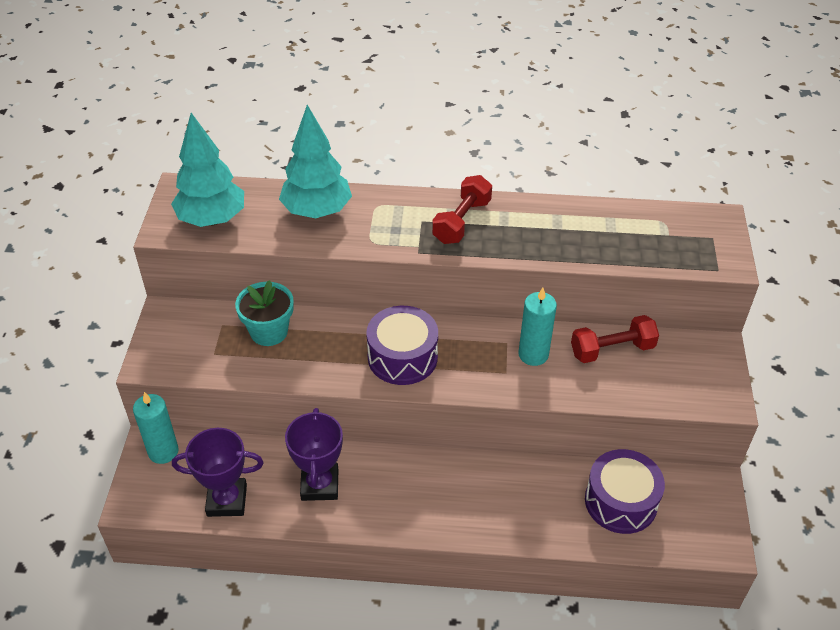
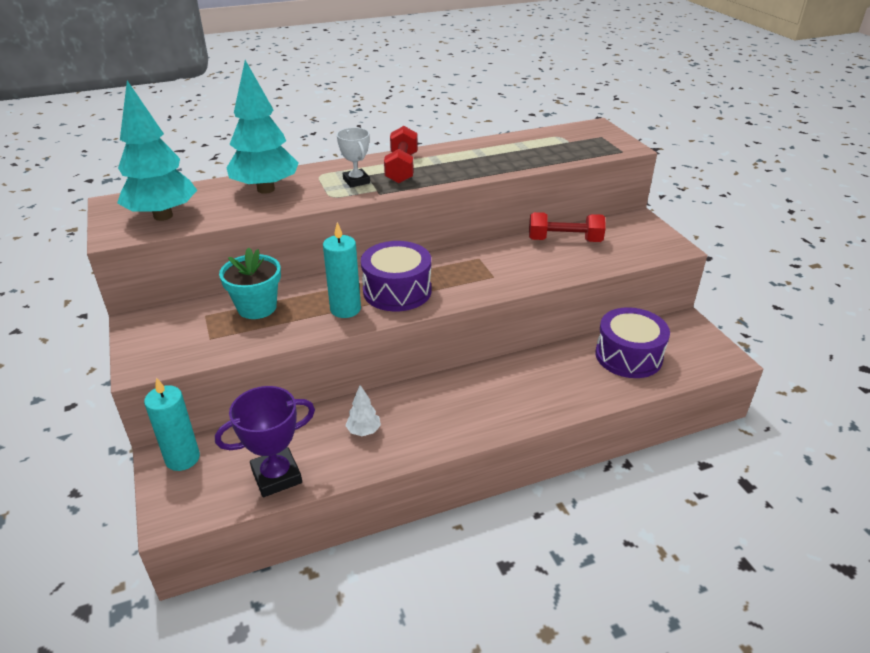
camera: 25 degrees left, 10 degrees down
(319, 485) = (364, 431): purple trophy -> white tree
(406, 226) = (356, 181): none -> white trophy
(533, 354) = (506, 259): turquoise candle -> turquoise candle (345, 309)
(612, 350) = (564, 240): red dumbbell -> red dumbbell turned 45 degrees clockwise

